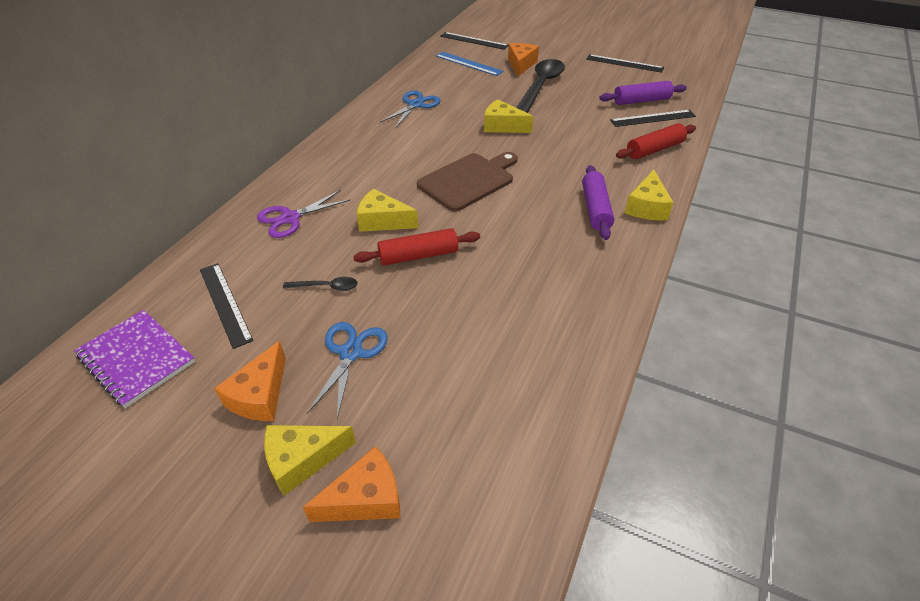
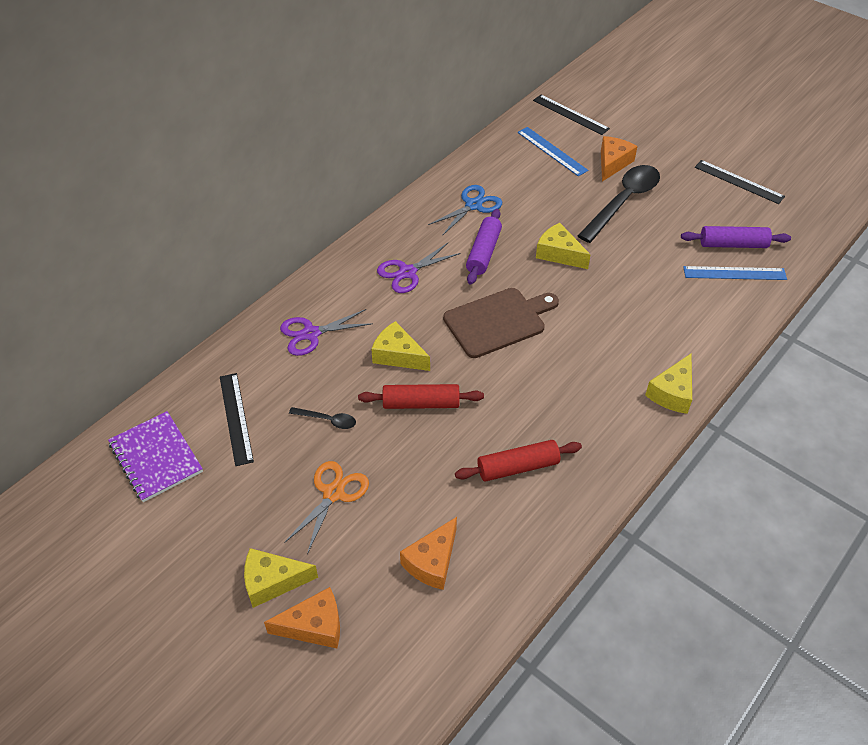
camera: 15 degrees right, 5 degrees up
(260, 395) = (250, 516): orange cheese -> orange cheese (432, 562)
(351, 353) = (333, 493): blue scissors -> orange scissors
(372, 158) = (407, 272): none -> purple scissors
(595, 209) = (617, 384): purple rolling pin -> purple rolling pin (483, 253)
(653, 118) = (734, 273): black ruler -> blue ruler
(654, 149) = (716, 318): red rolling pin -> red rolling pin (518, 467)

